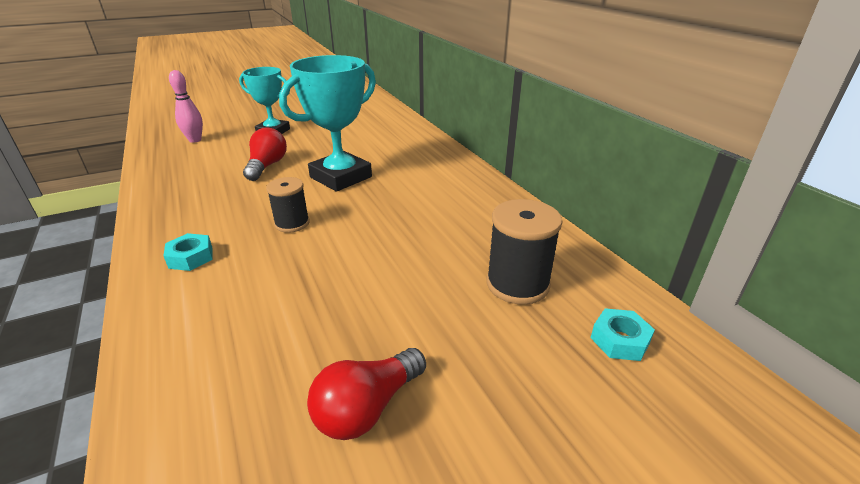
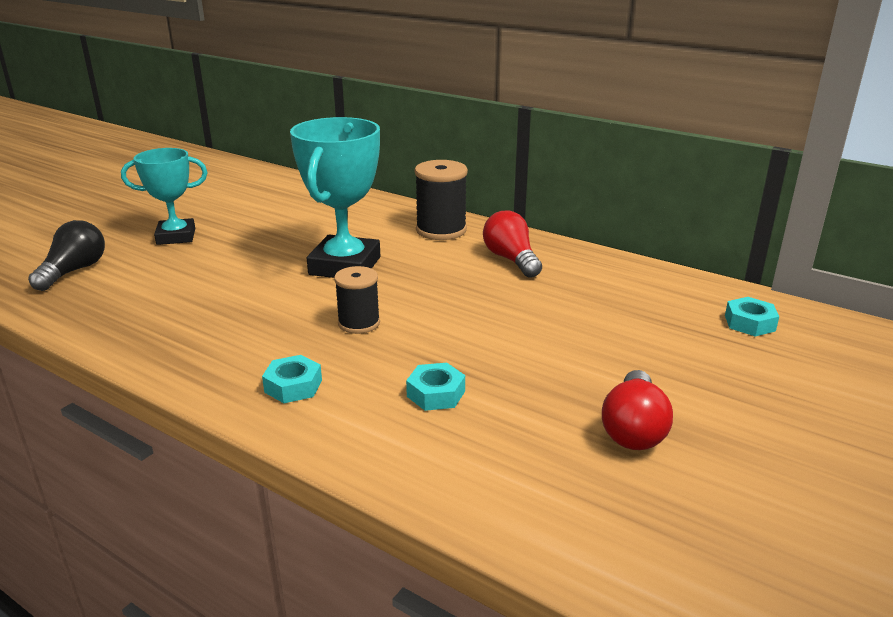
camera: 30 degrees left, 5 degrees down
(195, 140) = (74, 271): pink bowling pin -> black light bulb
(264, 301) = (436, 394): none -> turquoise nut
(267, 166) = (233, 276): red light bulb -> red light bulb (511, 260)
(517, 284) = (636, 309): black spool -> black spool (441, 230)

